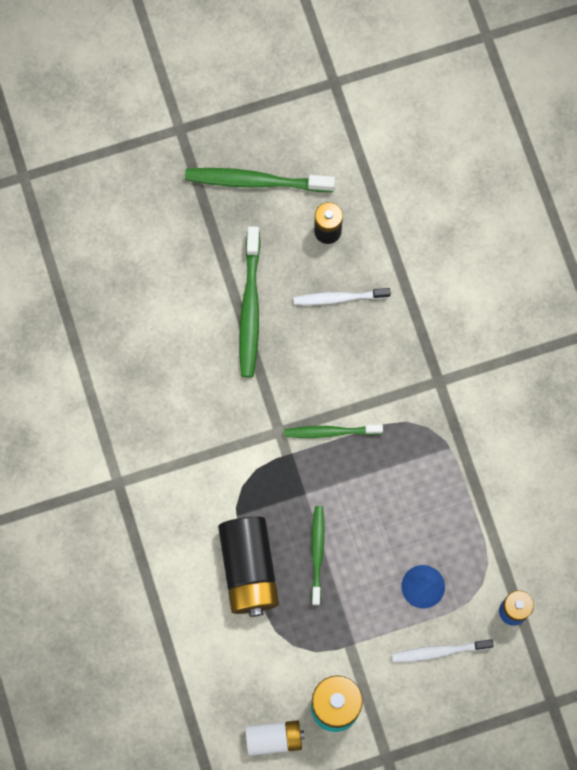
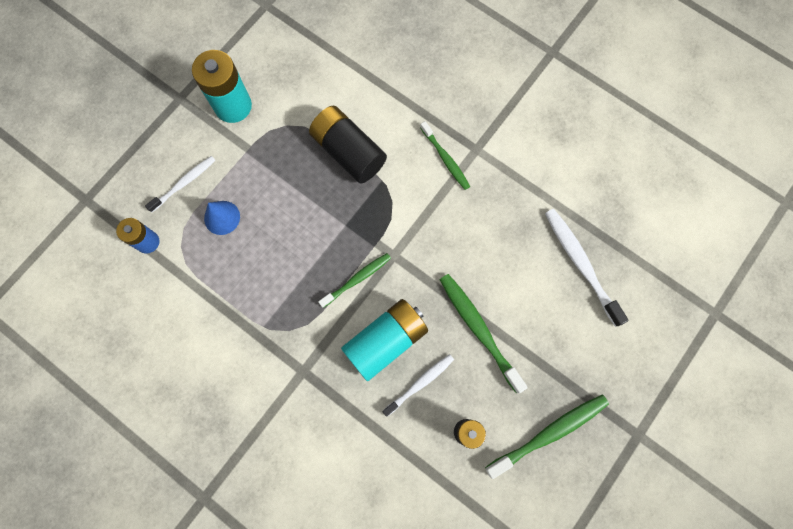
camera: 145 degrees right, 0 degrees up
(108, 301) = (581, 264): none -> white toothbrush
(274, 738) = (260, 64): white battery -> none
(317, 553) = (309, 192): green toothbrush -> green toothbrush (445, 159)
(343, 356) = (385, 341): none -> turquoise battery

